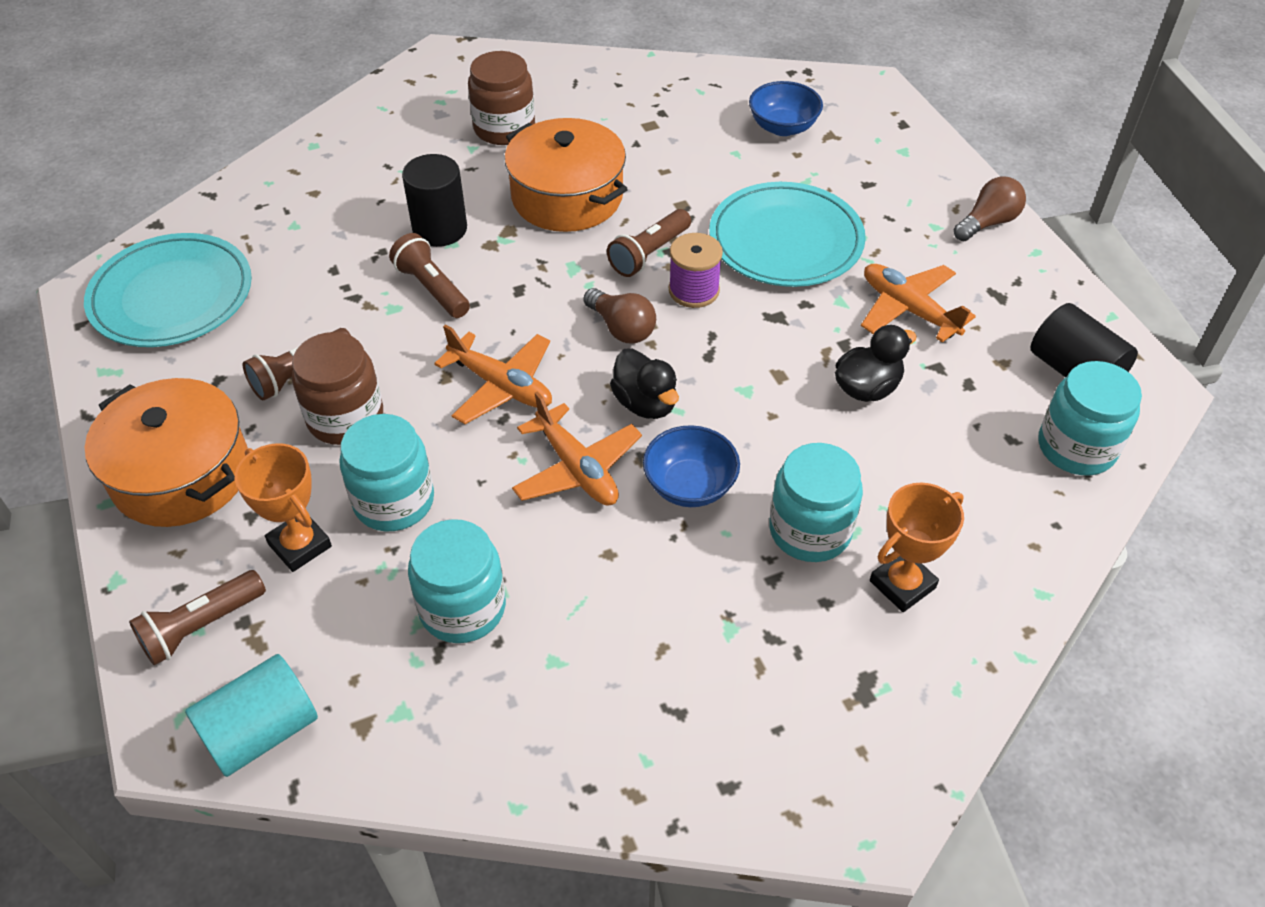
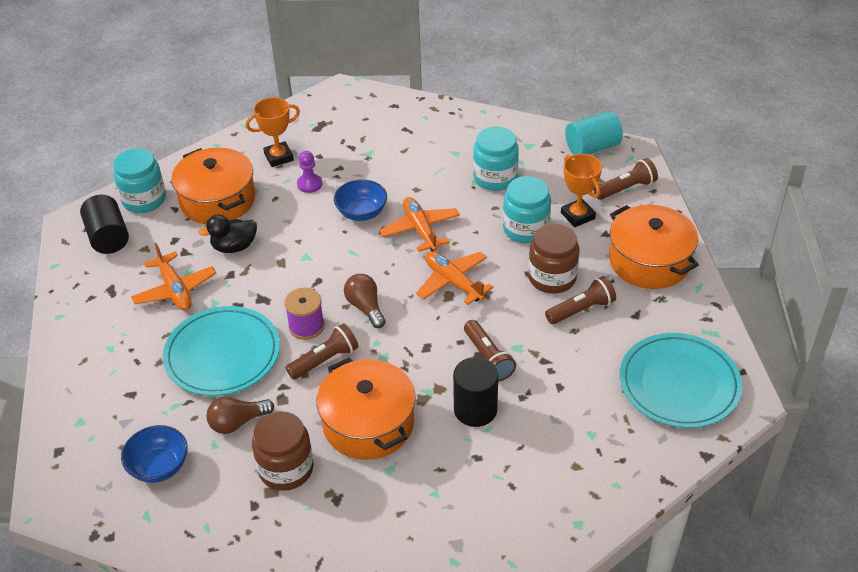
camera: 165 degrees left, 5 degrees down
(504, 128) = (401, 512): brown jar -> brown jar (286, 469)
(645, 403) = (368, 258): black duck -> none
(810, 530) = (309, 184): turquoise jar -> purple pawn
(952, 468) = (217, 200): none -> orange pot
(988, 222) = (71, 344): brown light bulb -> brown light bulb (237, 422)

